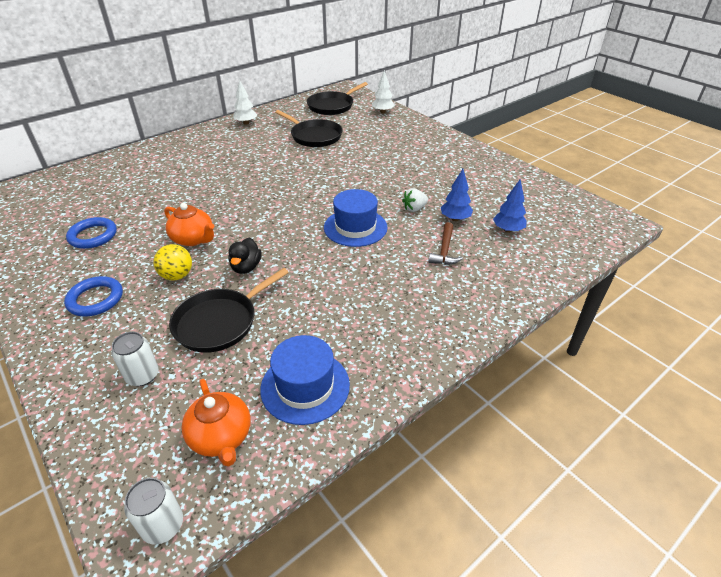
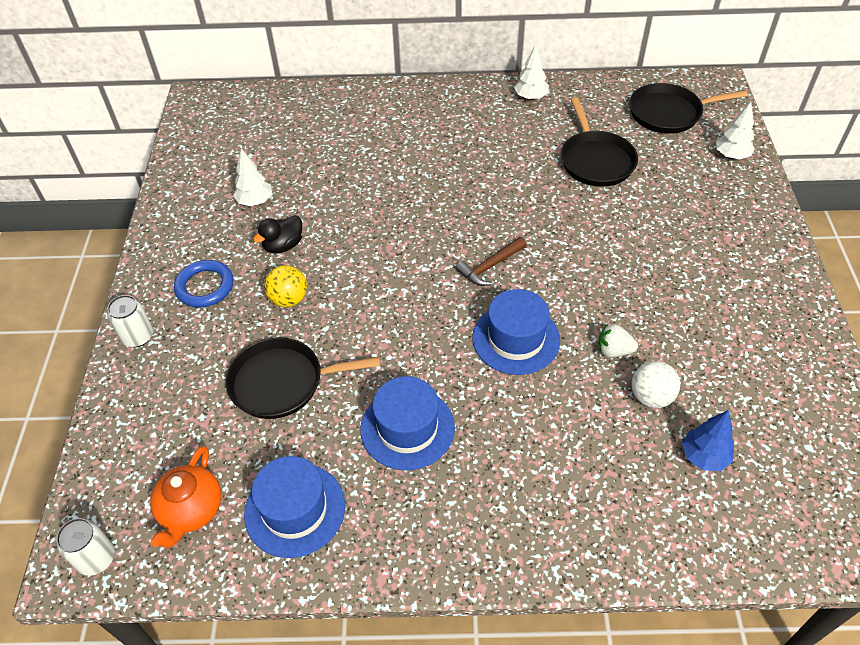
camera: 40 degrees right, 10 degrees up
(93, 236) = (255, 201): blue ring -> white tree
(142, 375) = (181, 401): white can -> white can (138, 336)
(193, 239) = (338, 258): orange teapot -> none
(246, 267) = (357, 327): black duck -> black duck (283, 245)
(336, 300) = (407, 428): none -> blue hat
(444, 250) = (589, 436): brown hammer -> brown hammer (490, 266)
(455, 219) = (651, 397): blue tree -> white ball

